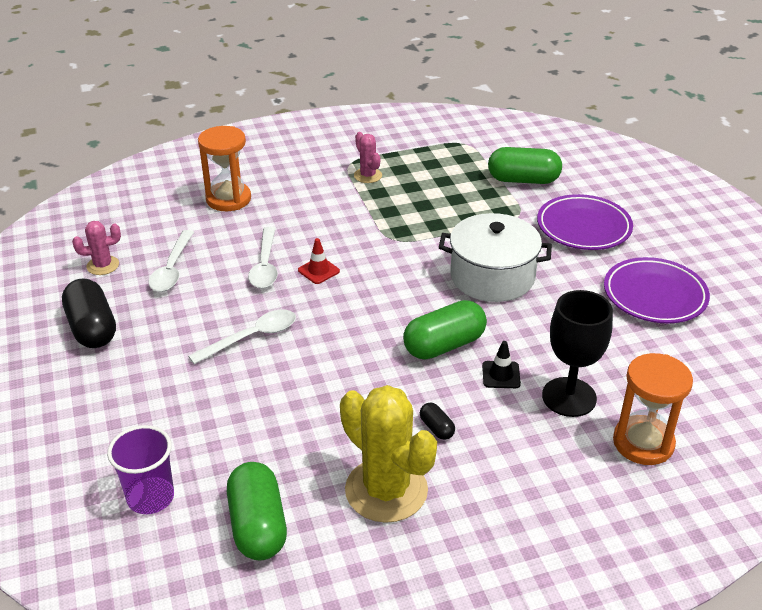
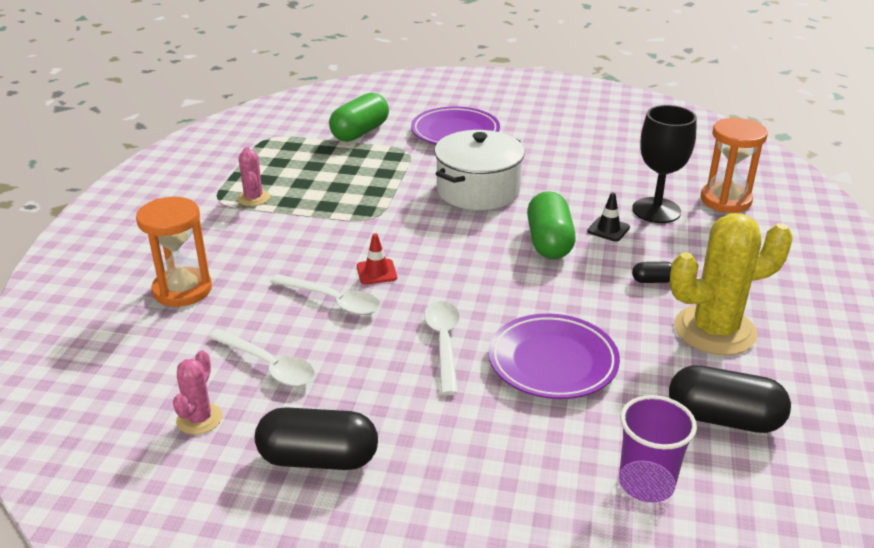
camera: 60 degrees left, 5 degrees down
(258, 526) = (723, 419): green capsule -> black capsule
(368, 175) = (253, 198): pink cactus -> pink cactus turned 75 degrees clockwise
(654, 295) = (567, 137): purple plate -> purple plate (552, 362)

